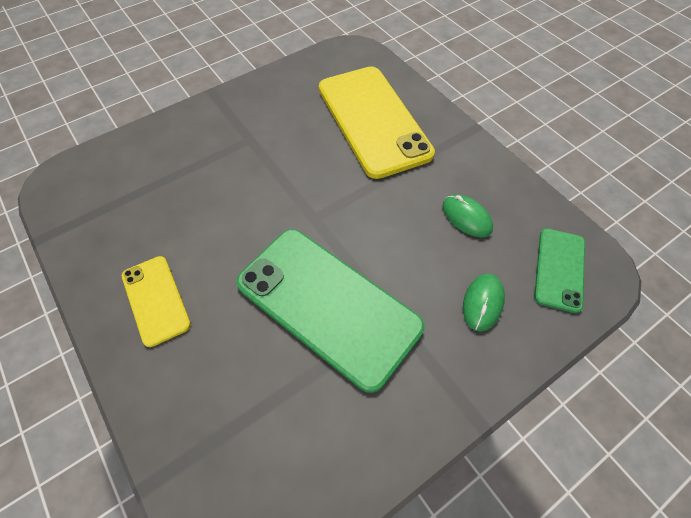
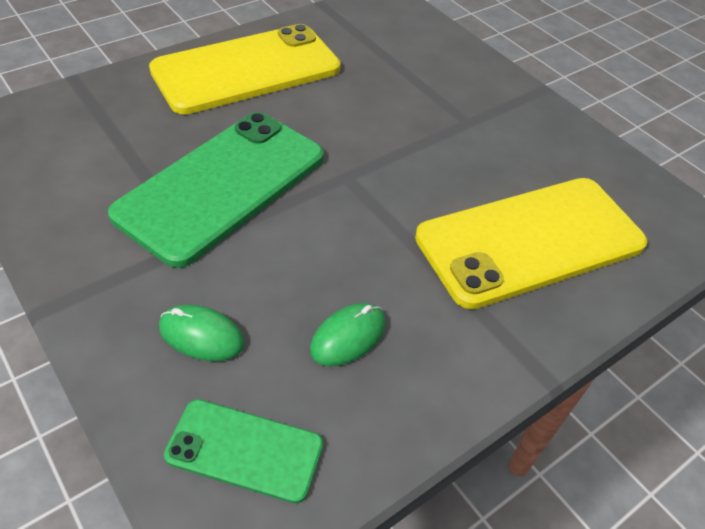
camera: 85 degrees right, 10 degrees down
(156, 300) = (246, 70): yellow phone -> yellow phone, size x1.95

